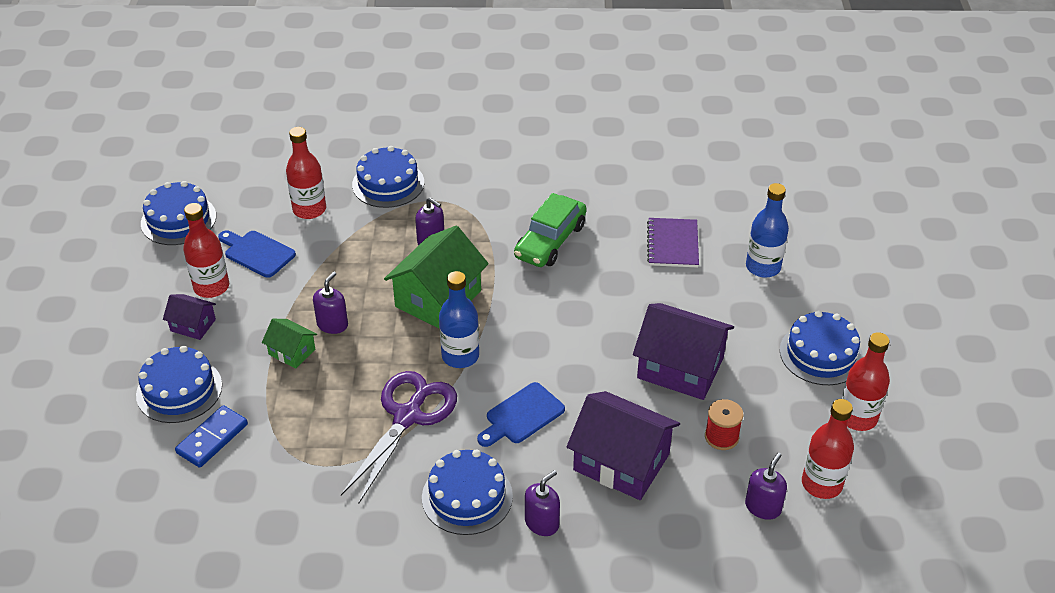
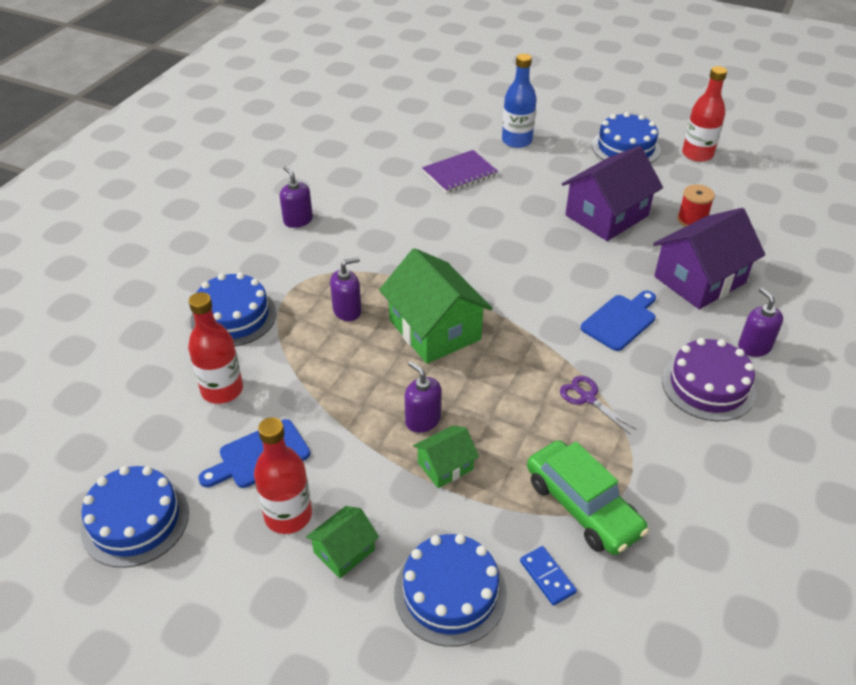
camera: 65 degrees left, 0 degrees up
(193, 325) = (344, 551): purple house -> green house
(212, 438) = (547, 577): blue domino -> blue domino, size x0.67
(407, 417) = (588, 398): purple scissors -> purple scissors, size x0.48
(460, 356) = (523, 337): blue bottle -> none
(467, 496) = (708, 386): blue cake -> purple cake
(521, 416) = (621, 321): blue cutting board -> blue cutting board turned 120 degrees counterclockwise
(550, 241) = (405, 236): green car -> green car (582, 507)
(673, 244) = (459, 173): purple notebook -> purple notebook turned 60 degrees counterclockwise
(763, 507) = (771, 224): purple soap dispenser -> purple soap dispenser (298, 220)
(821, 484) = (757, 191): red bottle -> none

